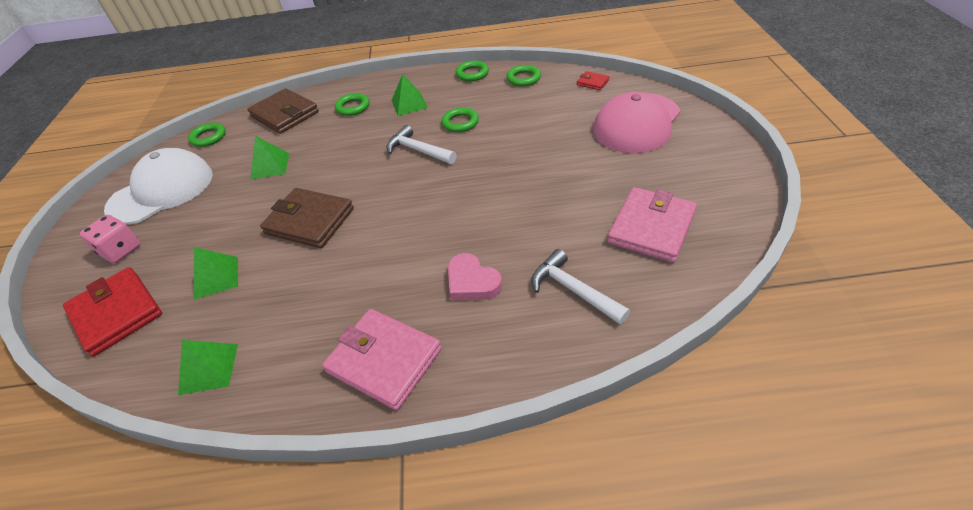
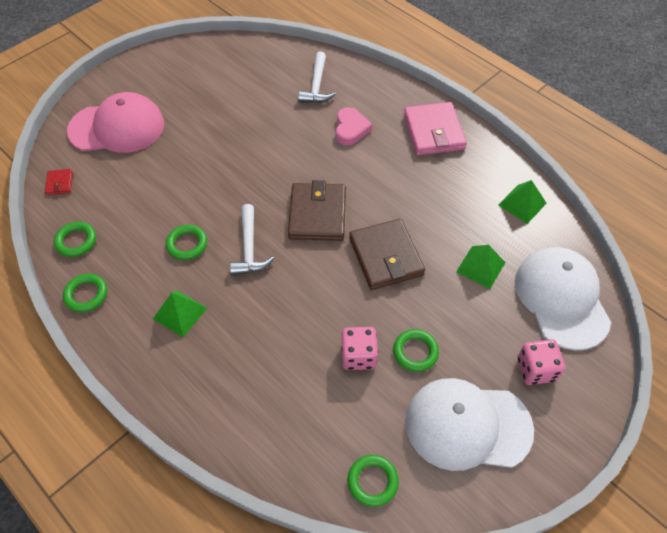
camera: 135 degrees left, 10 degrees up
(116, 313) = (561, 299): red wallet -> white cap
(270, 166) = (358, 356): green pyramid -> pink dice
(285, 114) = (276, 433): brown wallet -> brown wallet (317, 214)
(353, 107) = (218, 367): green ring -> green ring (415, 352)
(651, 227) = (238, 76): pink wallet -> none

